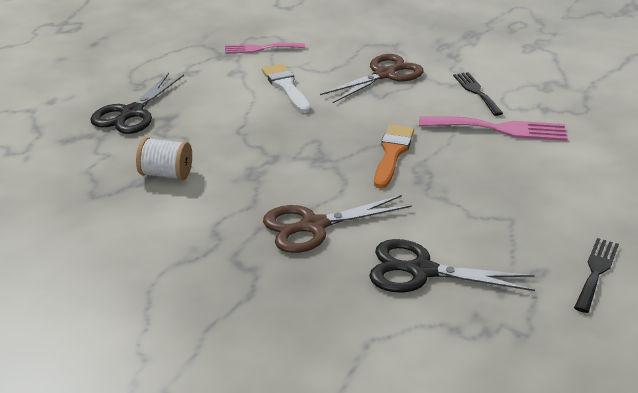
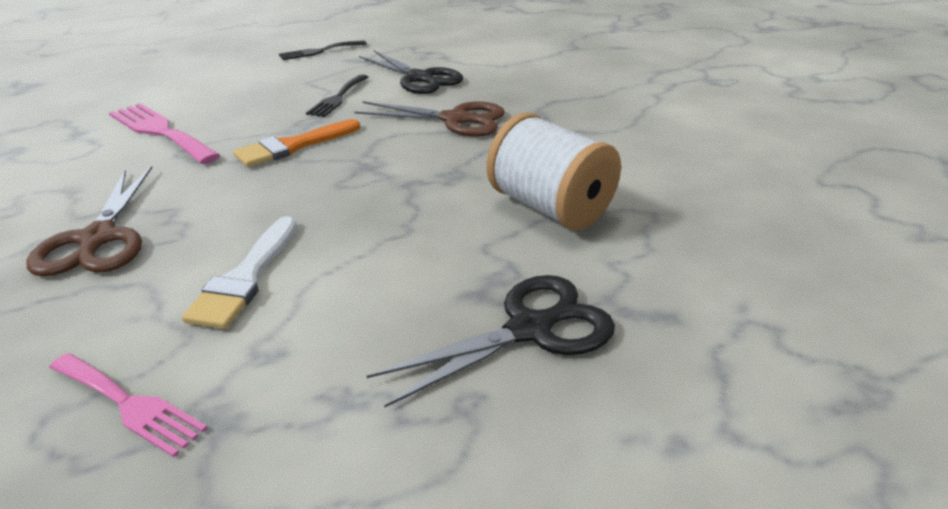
camera: 145 degrees left, 0 degrees up
(166, 174) = (549, 207): white spool -> white spool, size x1.62
(384, 75) = (98, 238): brown scissors -> brown scissors turned 90 degrees counterclockwise
(476, 92) = (77, 172): black fork -> black fork (338, 98)

